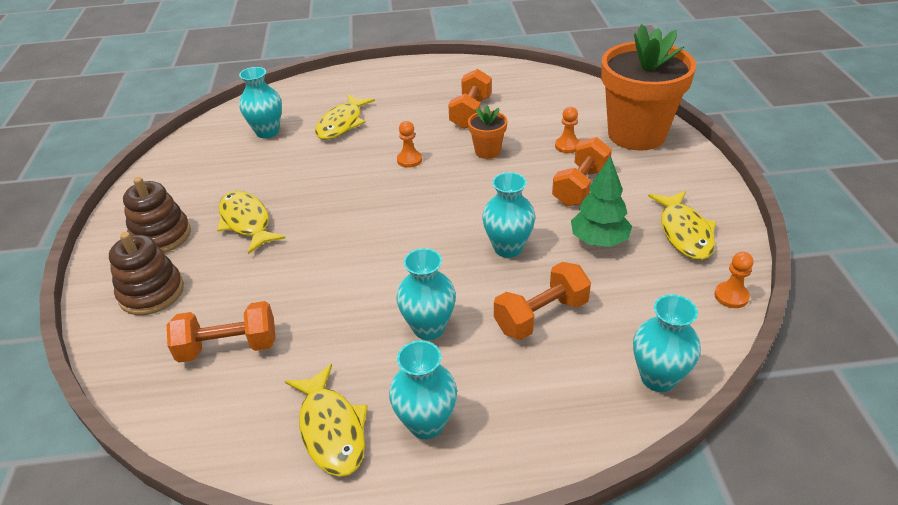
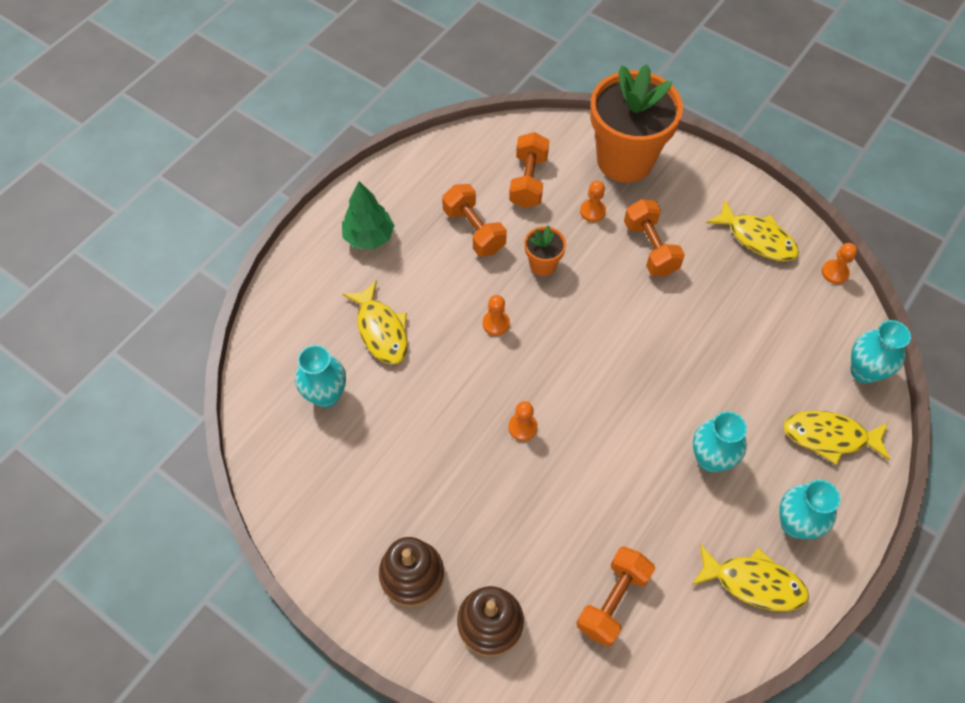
camera: 50 degrees left, 20 degrees up
(246, 222) = (460, 497): yellow fish -> yellow fish (829, 437)
(338, 217) = (522, 427): none -> orange pawn
(508, 248) = (673, 348): turquoise vase -> none
(541, 316) = (759, 385): orange dumbbell -> orange dumbbell (528, 181)
(599, 241) = (719, 290): green tree -> green tree (369, 237)

